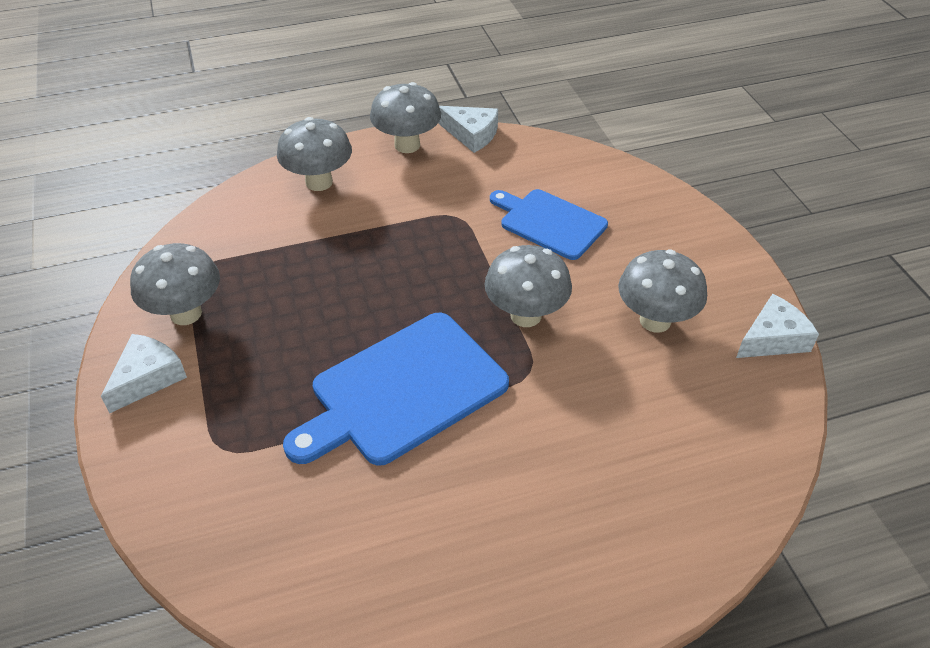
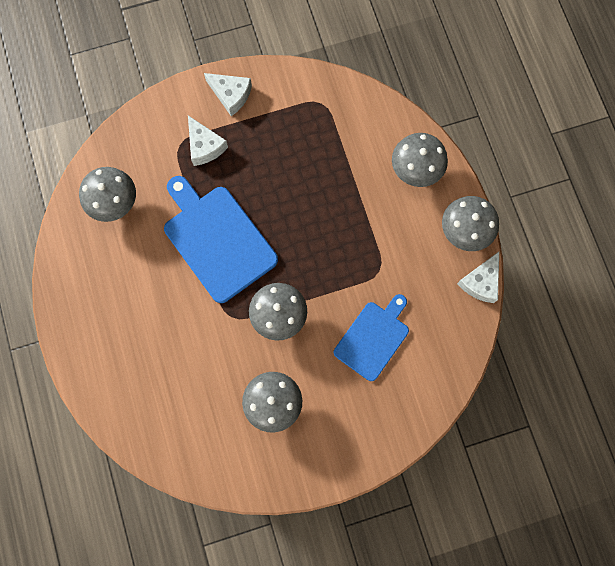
camera: 90 degrees right, 30 degrees up
(186, 313) = (282, 105): grey mushroom -> grey mushroom (115, 203)
(773, 339) = (256, 482): white cheese -> white cheese (204, 146)

